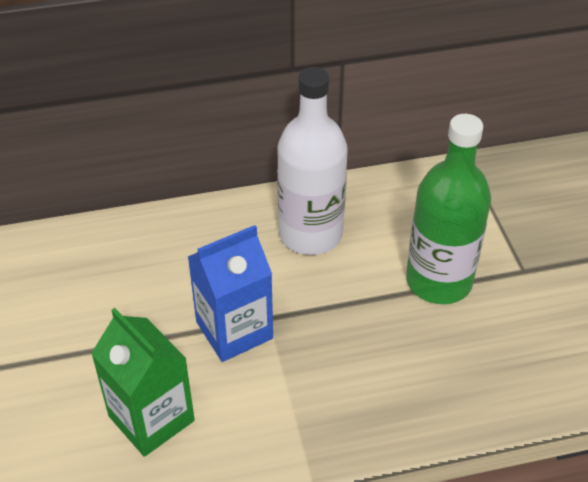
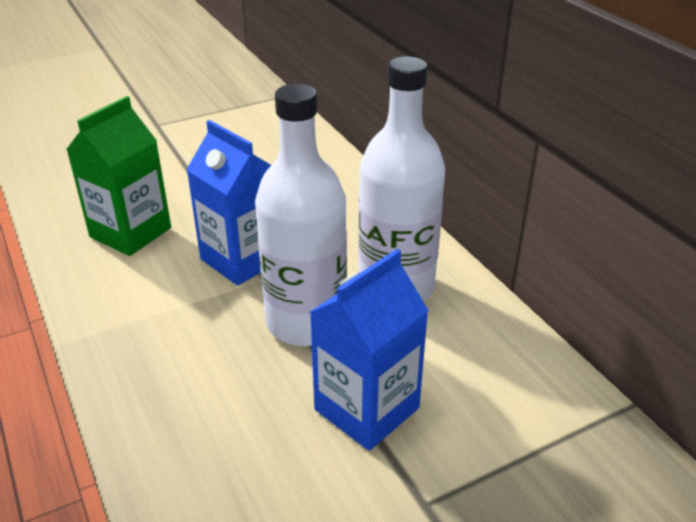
camera: 75 degrees right, 10 degrees down
(336, 299) = (306, 322): none -> white bottle
(439, 281) = (366, 409): green bottle -> blue carton

